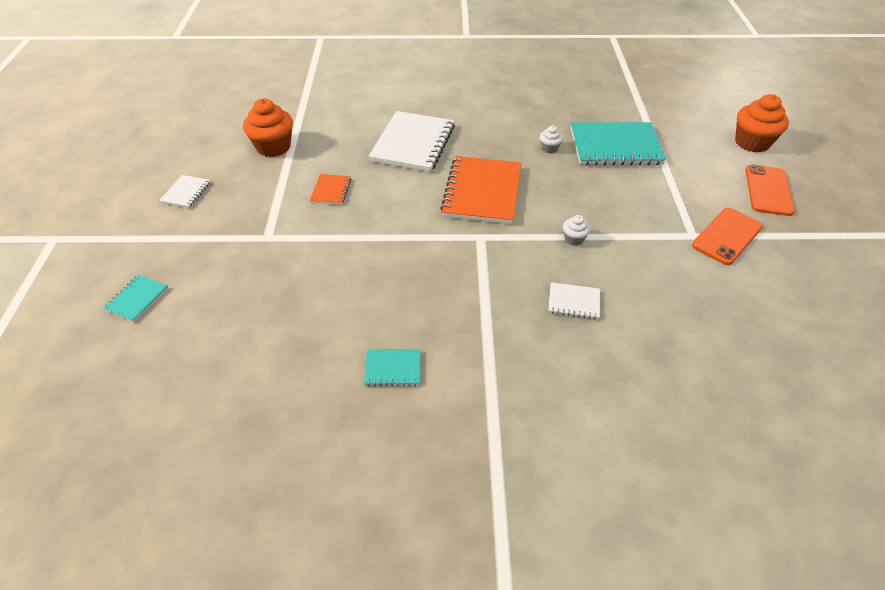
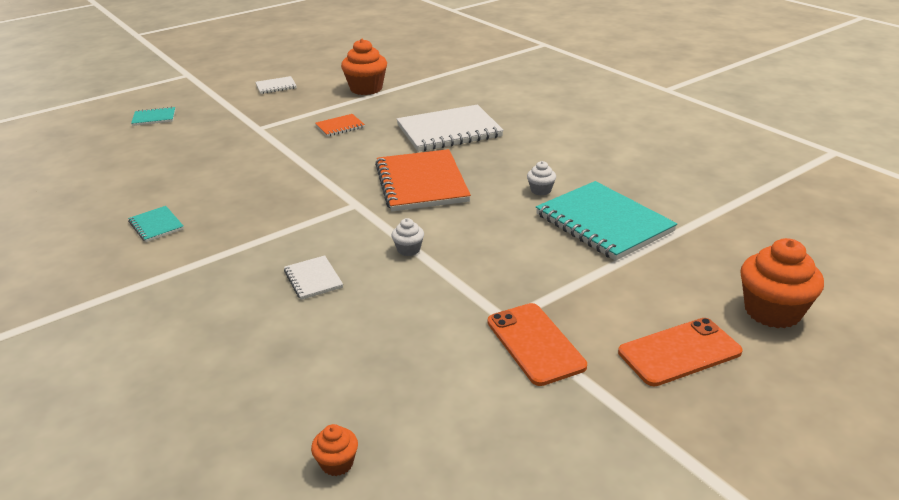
camera: 55 degrees right, 15 degrees down
(482, 192) = (421, 183): orange notebook -> orange notebook turned 75 degrees counterclockwise
(727, 236) = (535, 344): orange phone -> orange phone turned 60 degrees clockwise
(799, 372) = (337, 463): none -> orange cupcake

